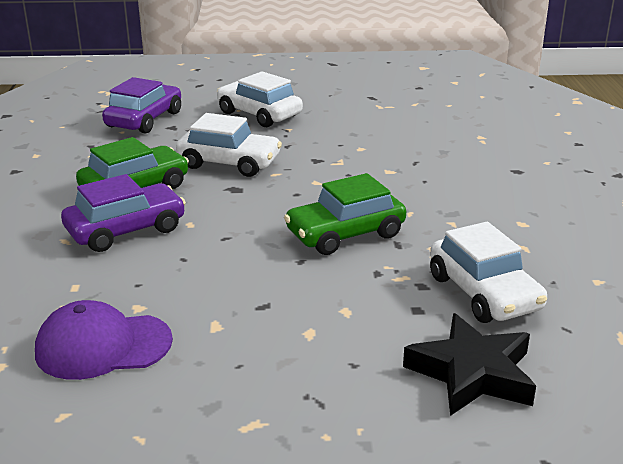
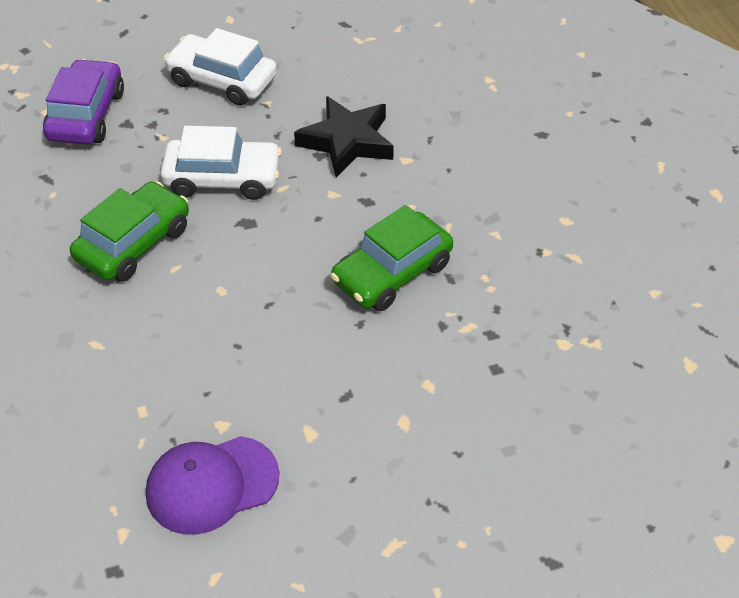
camera: 15 degrees left, 20 degrees up
(126, 230) = (156, 314): purple car -> none
(472, 373) = (567, 440): black star -> black star (347, 142)
(484, 293) = (552, 332): white car -> none

